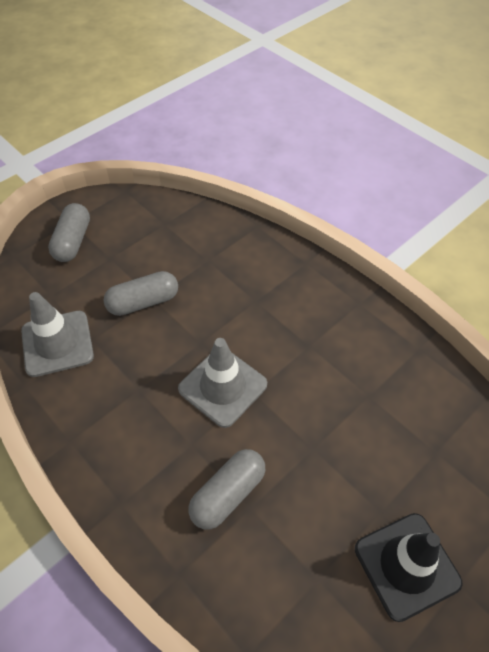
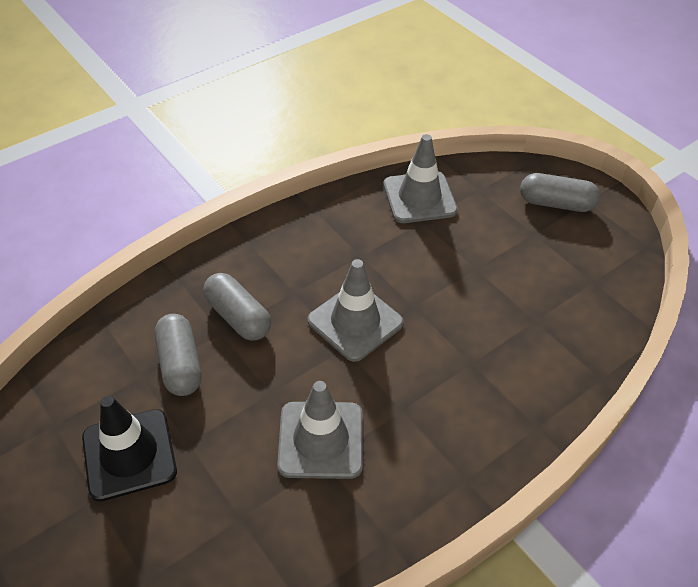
camera: 95 degrees right, 5 degrees down
(143, 302) = (470, 260): grey capsule -> grey capsule (180, 364)
(350, 401) = (321, 440): none -> grey traffic cone

